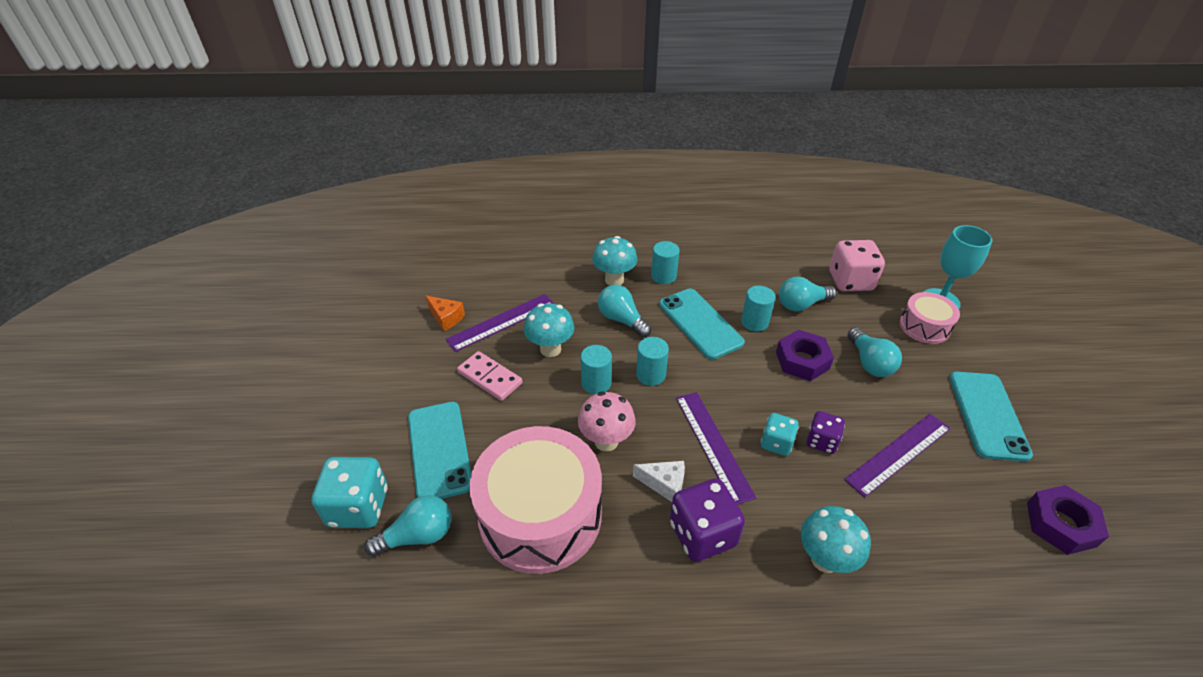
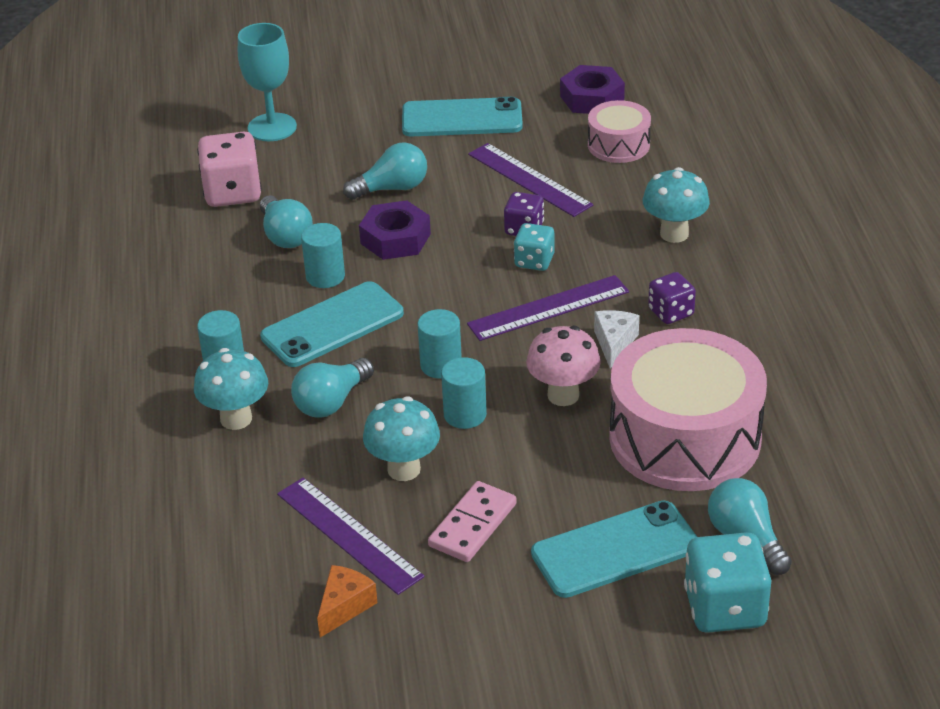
camera: 95 degrees left, 5 degrees down
(702, 534) = (671, 312): purple dice -> purple dice, size x0.59
(924, 326) = (321, 143): pink drum -> pink drum (618, 145)

